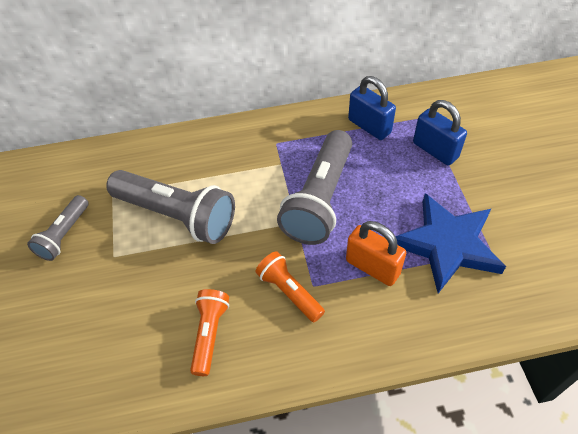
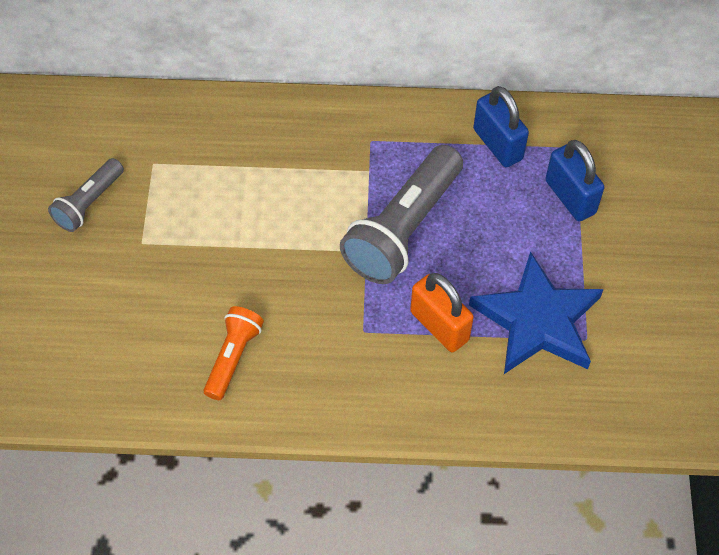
camera: 10 degrees right, 5 degrees up
(177, 215) = (226, 209): grey flashlight -> none
(289, 292) = (334, 332): orange flashlight -> none

